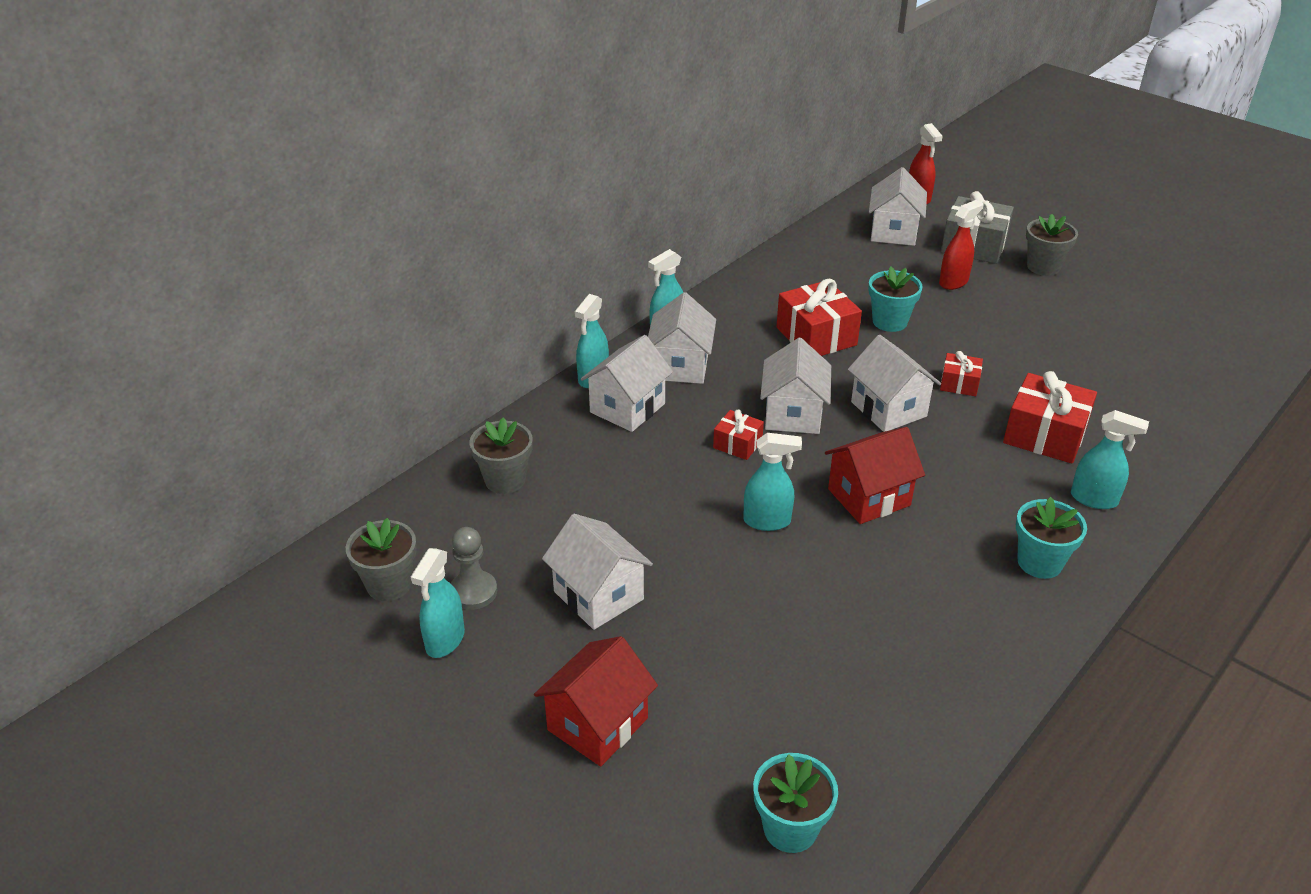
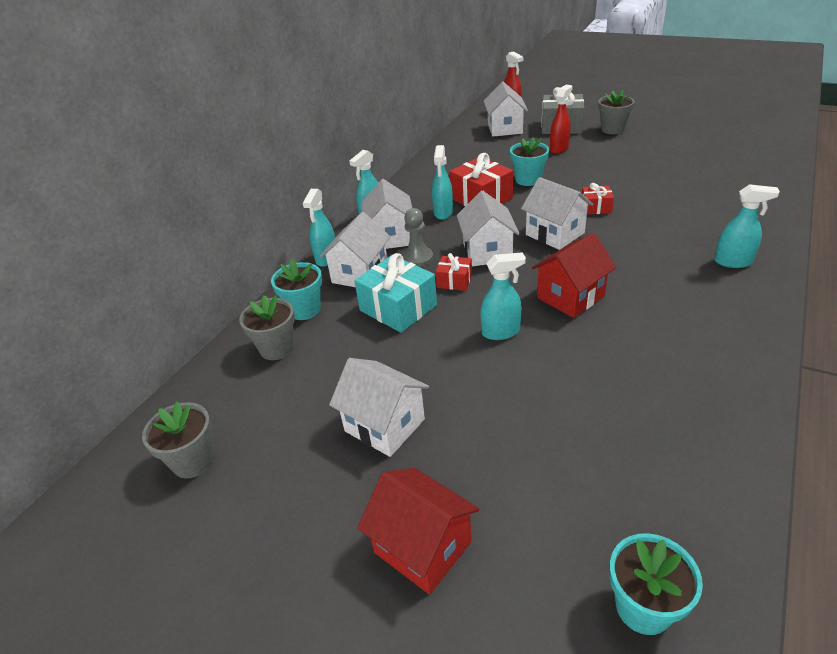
camera: 10 degrees left, 0 degrees up
(445, 640) = (256, 501): turquoise spray bottle -> turquoise spray bottle (443, 213)
(473, 592) = (272, 449): grey pawn -> grey pawn (417, 258)
(597, 724) = (423, 547): red house -> red house turned 75 degrees counterclockwise
(658, 463) = (398, 308): none -> turquoise gift
(1039, 562) = (722, 315): turquoise flower pot -> turquoise flower pot (304, 310)
(1045, 435) = (673, 227): red gift -> none

